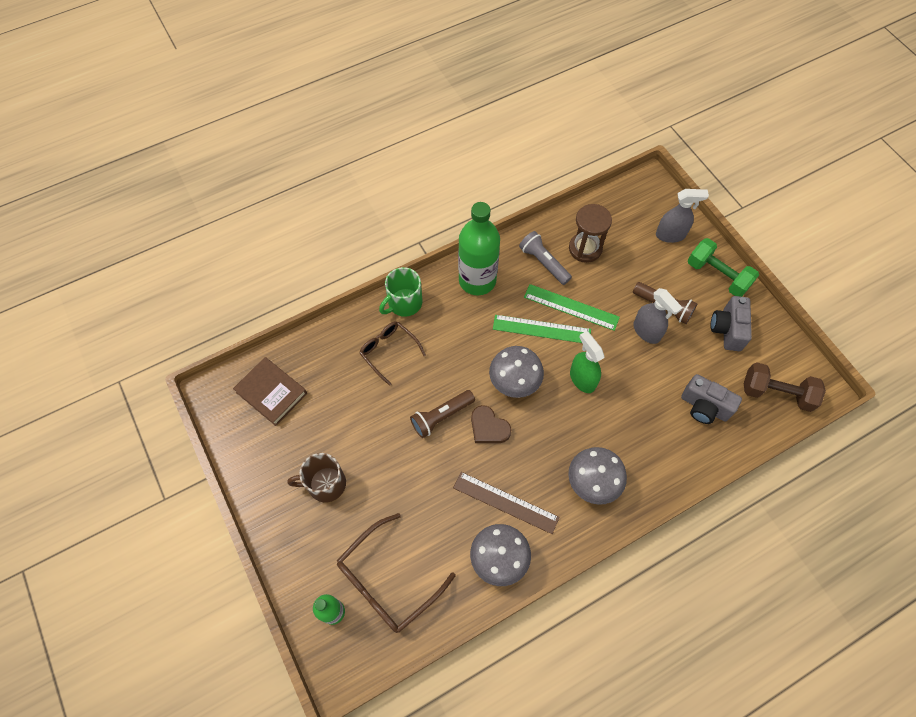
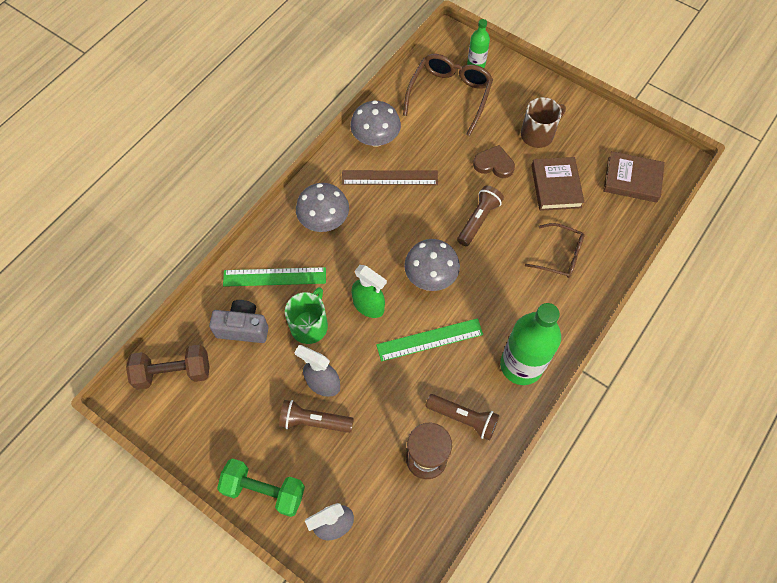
camera: 155 degrees right, 0 degrees up
(347, 418) = (556, 186): none -> brown book
(404, 303) = (577, 308): green mug -> green mug (309, 325)
(488, 427) = (433, 228): brown heart -> brown heart (494, 164)
(543, 262) = (463, 418): grey flashlight -> brown flashlight
(571, 307) = (411, 377): green ruler -> green ruler (274, 276)
(727, 329) = (238, 424): grey camera -> none

